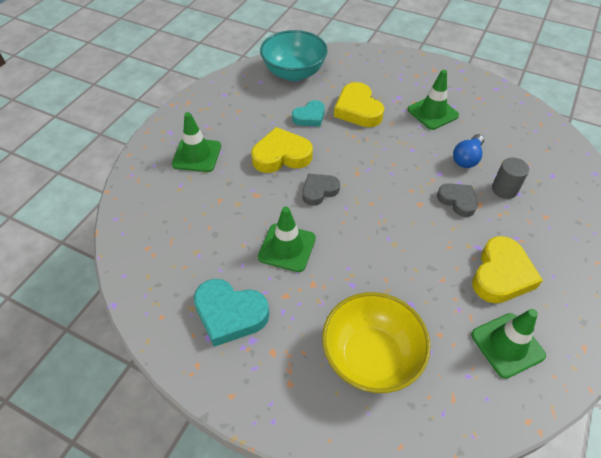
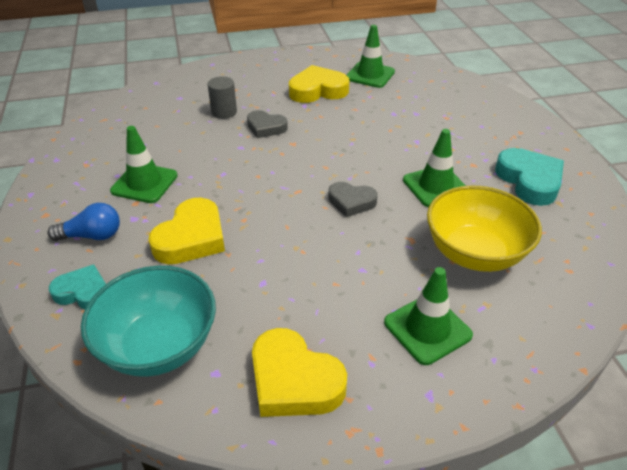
camera: 130 degrees left, 10 degrees down
(281, 155) = (337, 255): yellow heart -> yellow heart (294, 380)
(309, 117) = (246, 270): turquoise heart -> turquoise heart (83, 292)
(370, 357) = (454, 112): yellow bowl -> yellow bowl (474, 253)
(457, 201) = (266, 127): grey heart -> grey heart turned 75 degrees counterclockwise
(467, 158) = (202, 140): blue light bulb -> blue light bulb (92, 236)

